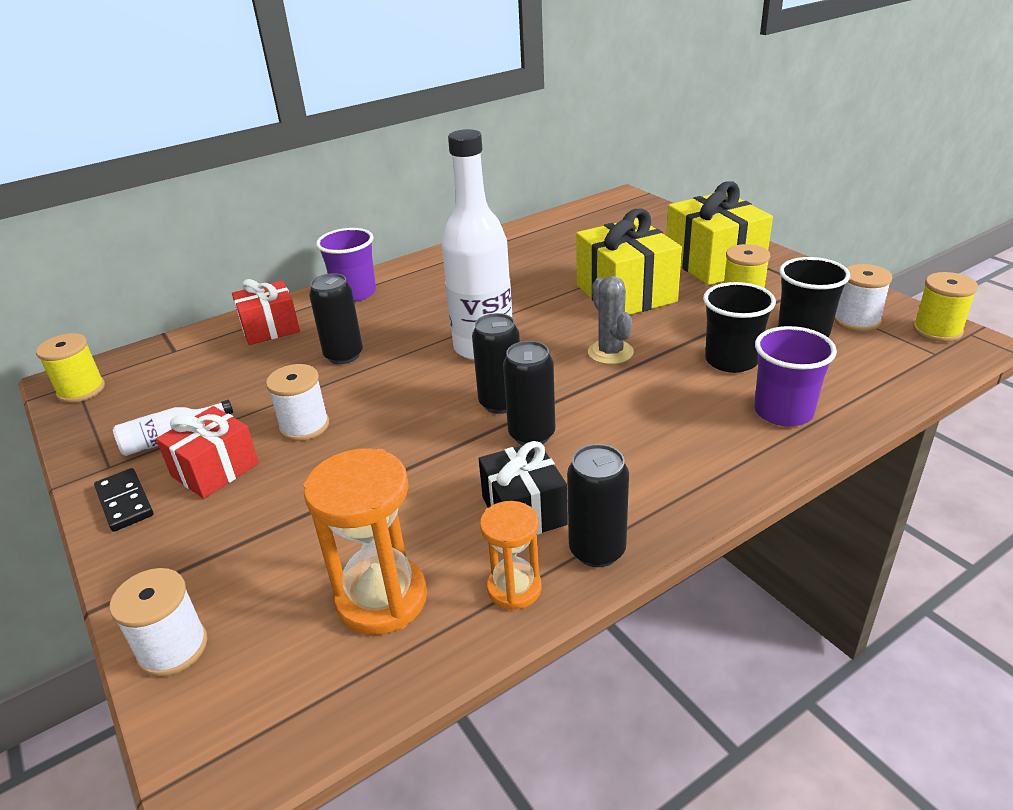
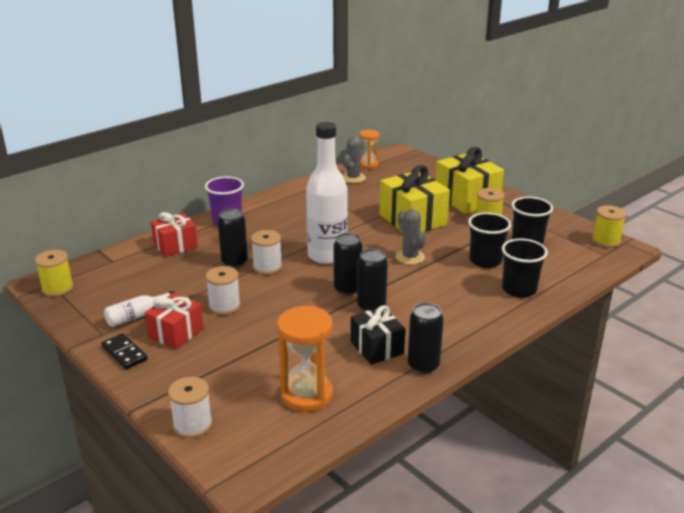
camera: 10 degrees left, 5 degrees down
(514, 588) = (381, 386): orange hourglass -> orange hourglass (368, 164)
(550, 233) = (353, 178): none -> grey cactus
(783, 412) = (519, 289): purple cup -> black cup
(857, 321) = (558, 235): white spool -> white spool (267, 267)

